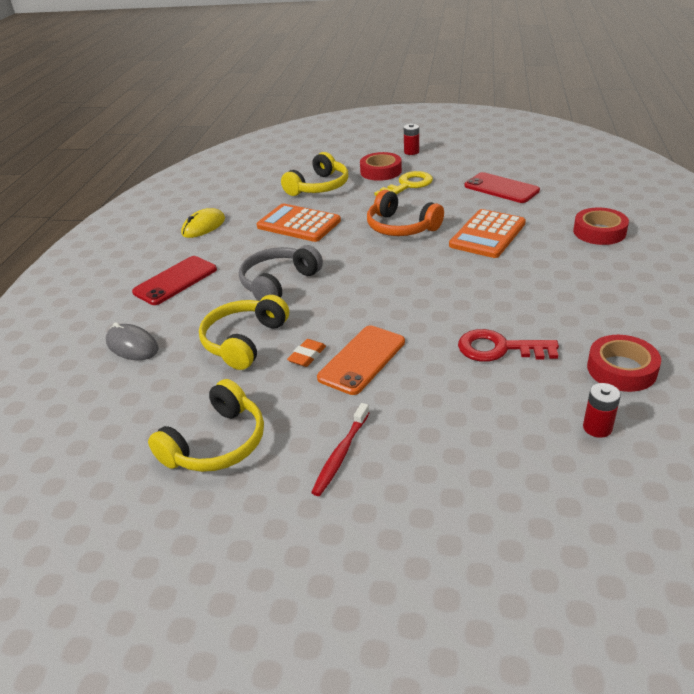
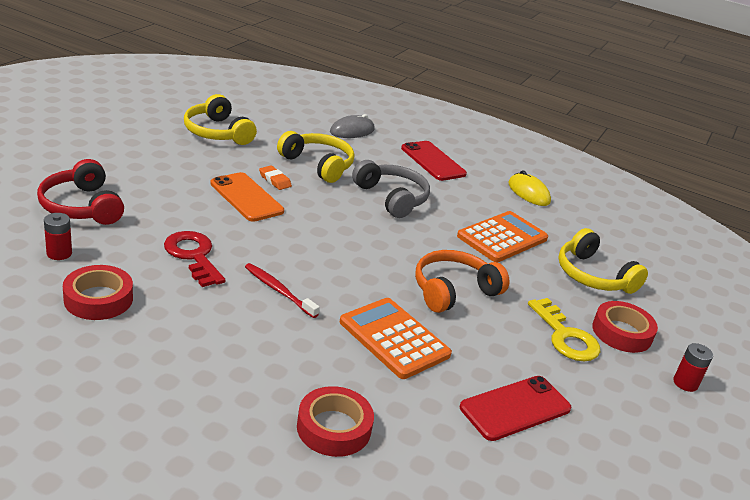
camera: 100 degrees right, 5 degrees down
(341, 454) = (160, 161): red toothbrush -> red toothbrush (279, 291)
(499, 348) = (193, 256): red key -> red key turned 60 degrees counterclockwise
(504, 461) = (82, 206): none -> red headphones

